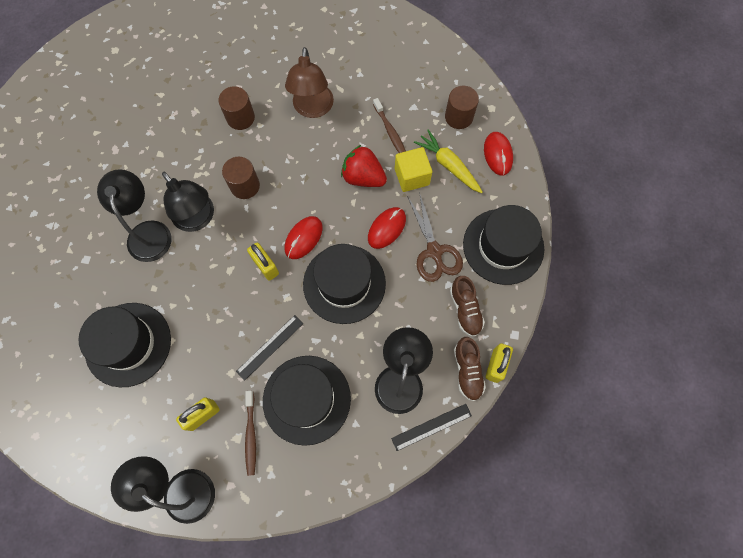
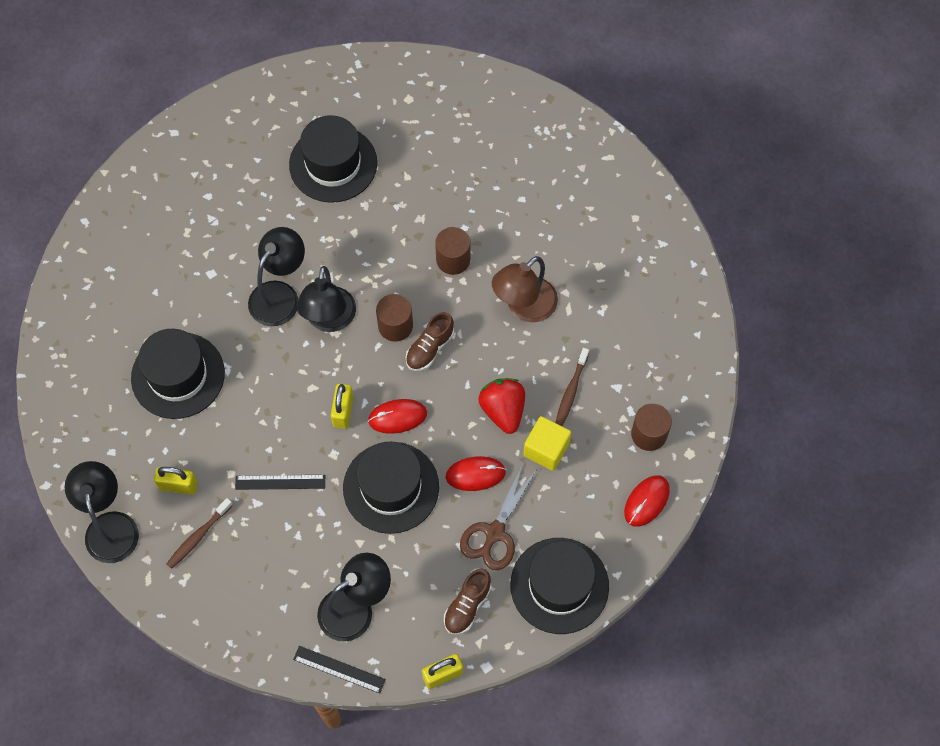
camera: 45 degrees right, 5 degrees down
(306, 399) = (266, 551): black hat -> black hat (333, 164)
(448, 165) = (590, 469): yellow carrot -> none
(467, 371) = (414, 656): brown shoe -> brown shoe (430, 348)

